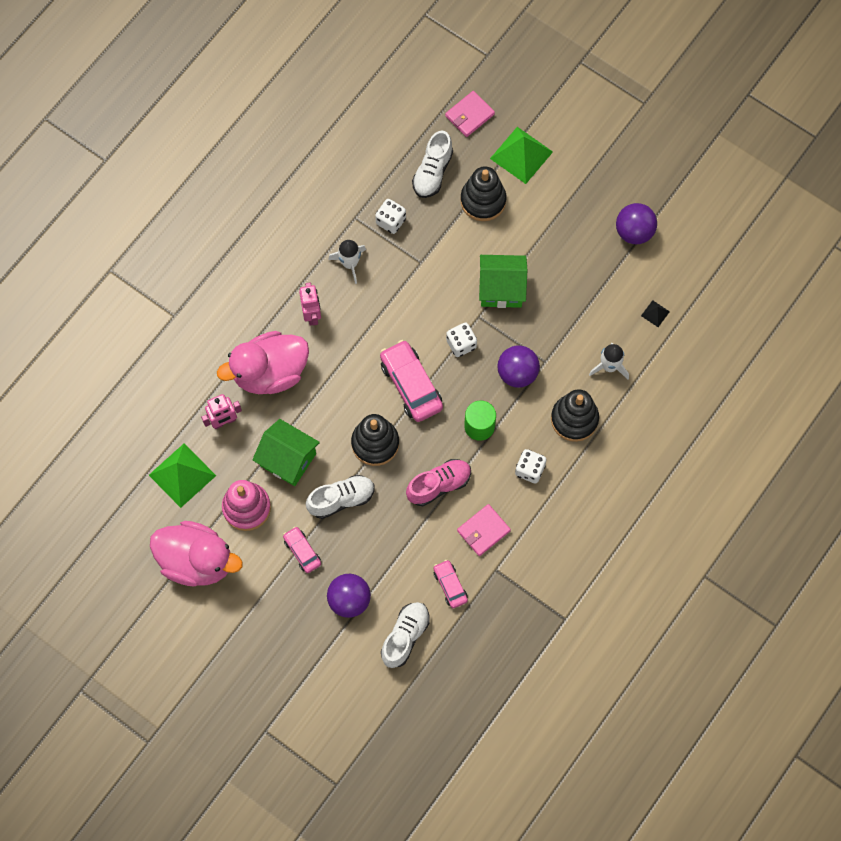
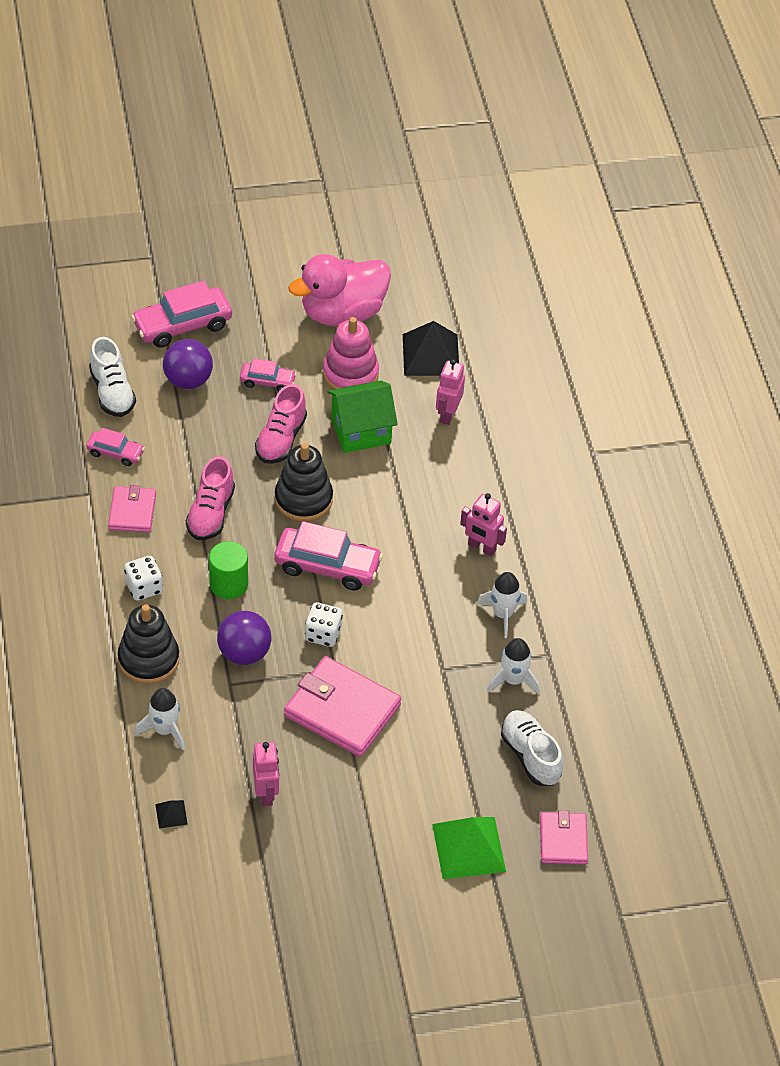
camera: 130 degrees right, 20 degrees down
(182, 475) = (430, 355): green pyramid -> black pyramid
(270, 373) = (458, 477): pink duck -> none
(306, 649) = (182, 325): none -> pink car
(341, 499) = (281, 439): white shoe -> pink shoe
(391, 221) = (513, 680): white dice -> white rocket
(483, 200) = (453, 772): black stacking toy -> none
(501, 289) = (342, 710): green house -> pink wallet
(593, 279) = (266, 793): none -> pink robot
(634, 232) = (275, 872): purple ball -> none

